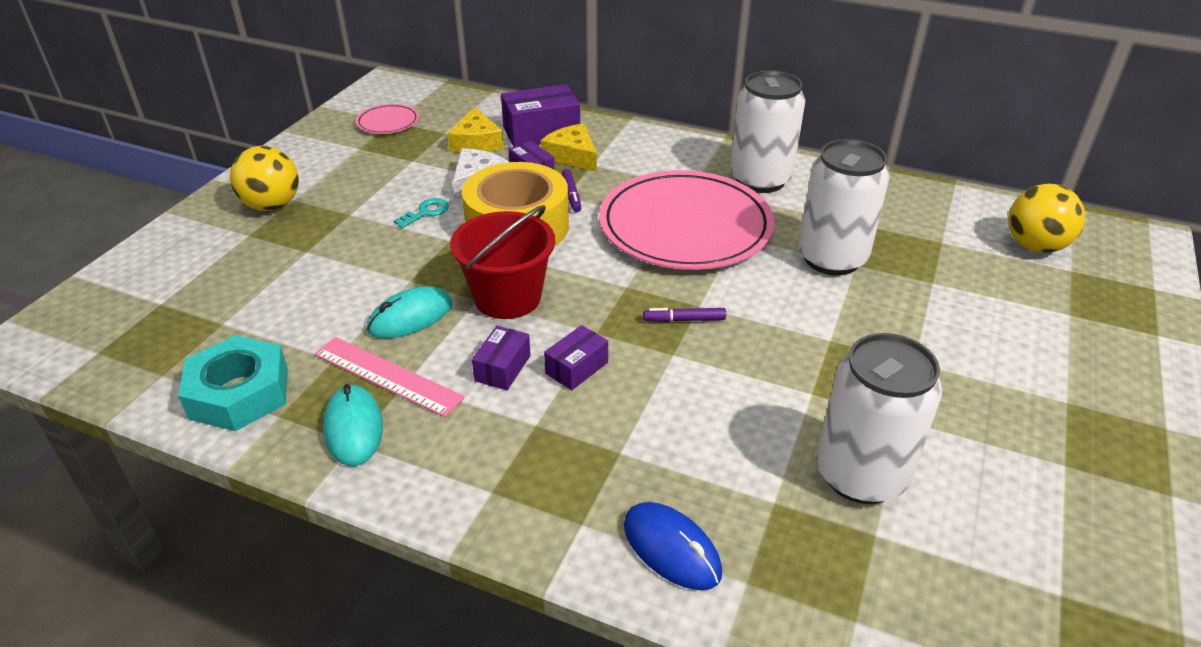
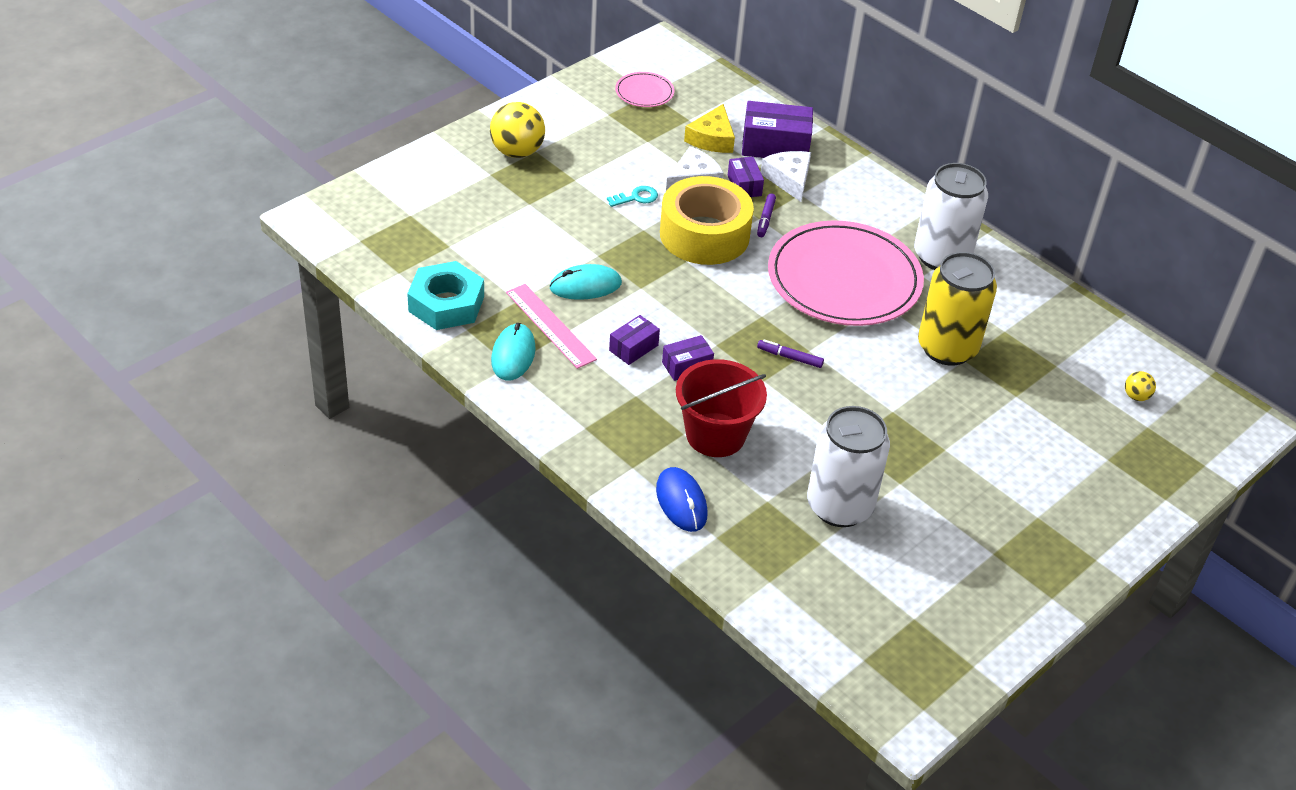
camera: 20 degrees right, 5 degrees up
(507, 297) = (665, 294): red bucket -> red bucket (715, 435)
(572, 156) = (789, 179): yellow cheese -> white cheese
(831, 258) = (947, 348): white can -> yellow can
(1035, 246) = (1136, 396): yellow ball -> yellow ball, size x0.48

